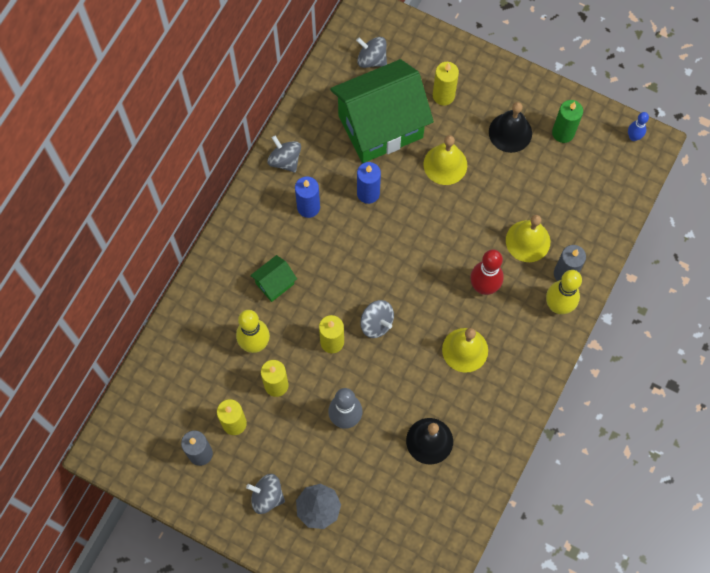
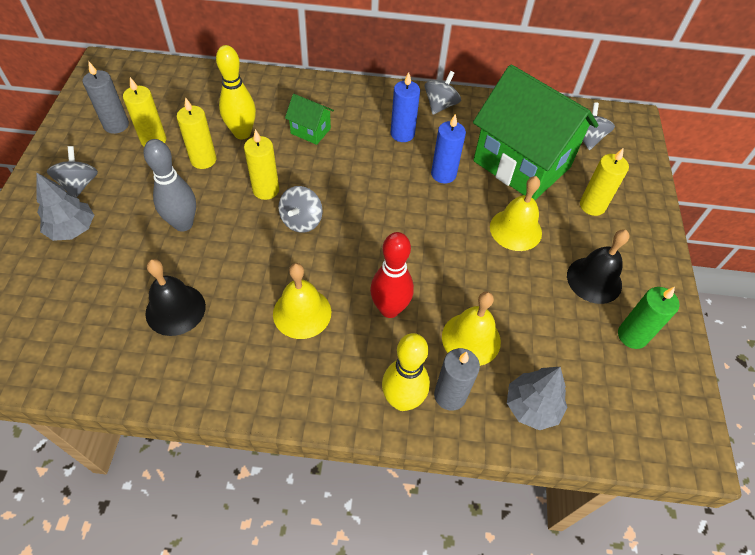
camera: 65 degrees right, 15 degrees down
(590, 225) = (531, 406): none -> grey tree
(633, 137) = (685, 423): blue bowling pin -> none

